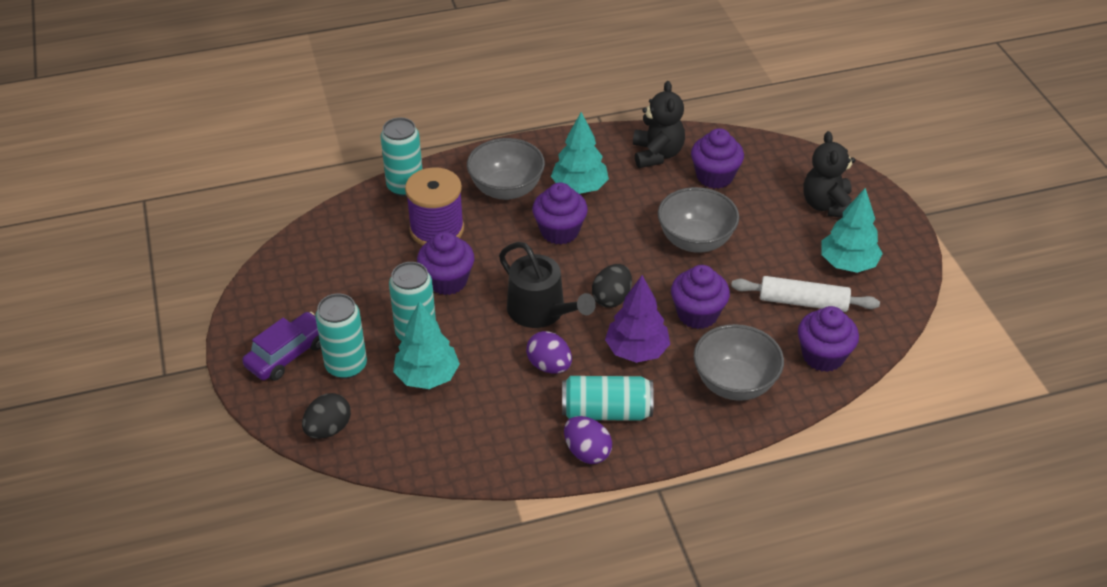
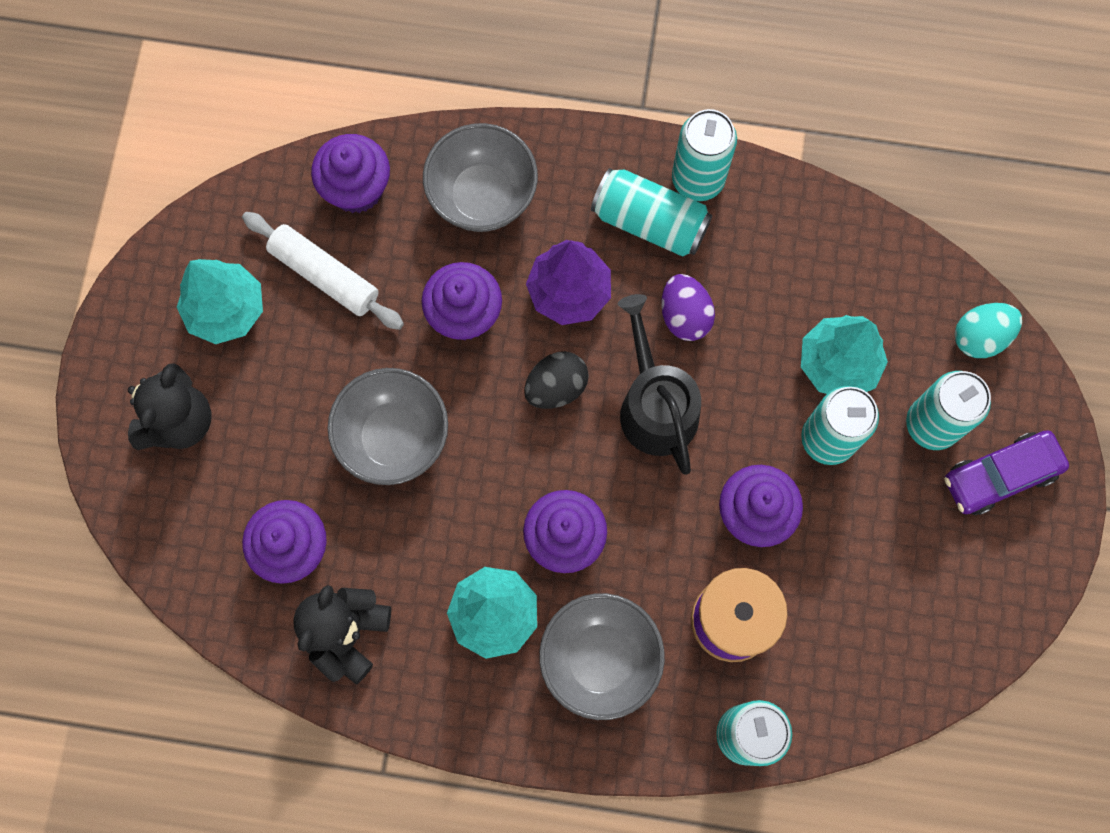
camera: 155 degrees left, 30 degrees up
(328, 429) = (980, 337): black egg -> turquoise egg
(587, 452) = (697, 179): purple egg -> turquoise can

